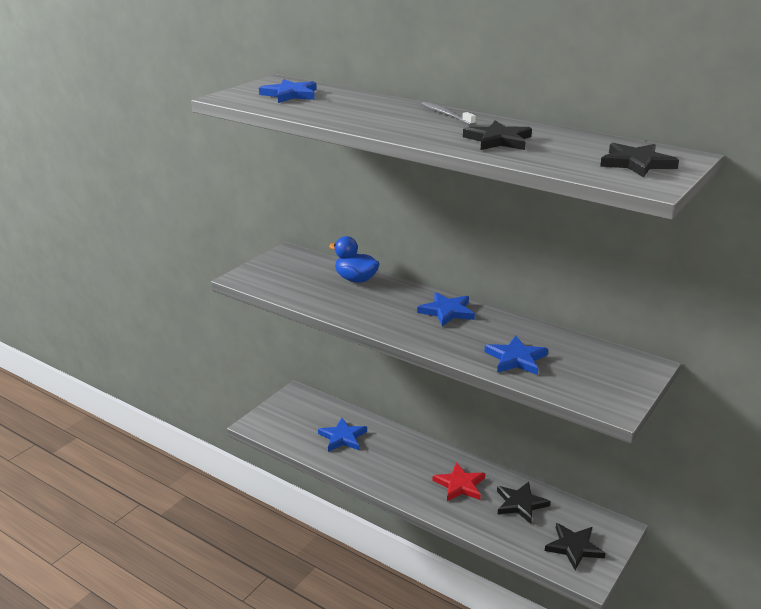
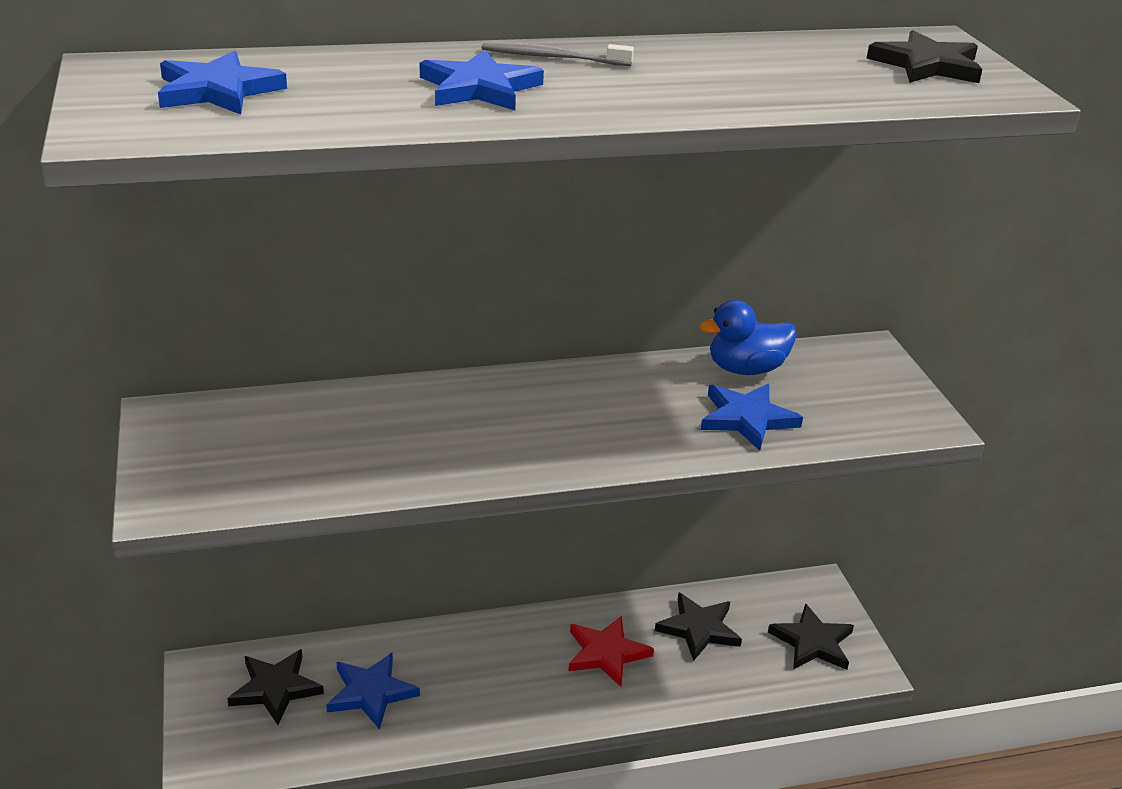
camera: 50 degrees left, 5 degrees up
(355, 279) = (358, 409): blue duck -> blue duck (746, 369)
(447, 311) = (564, 395): blue star -> blue star (479, 88)
(498, 140) = (720, 80): black star -> black star (275, 688)

